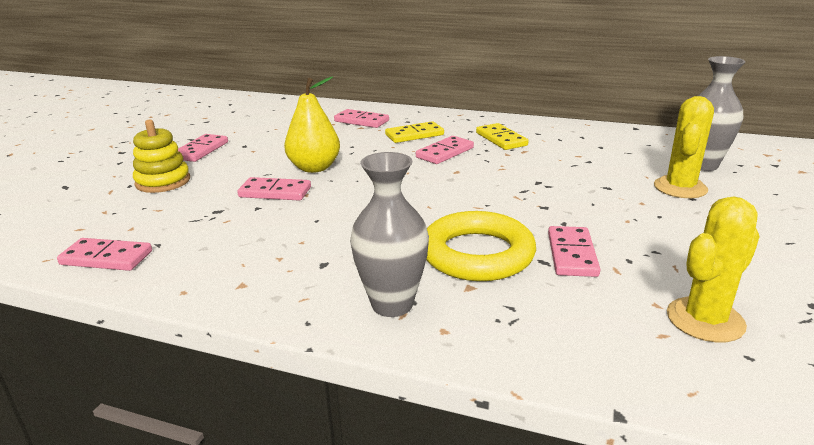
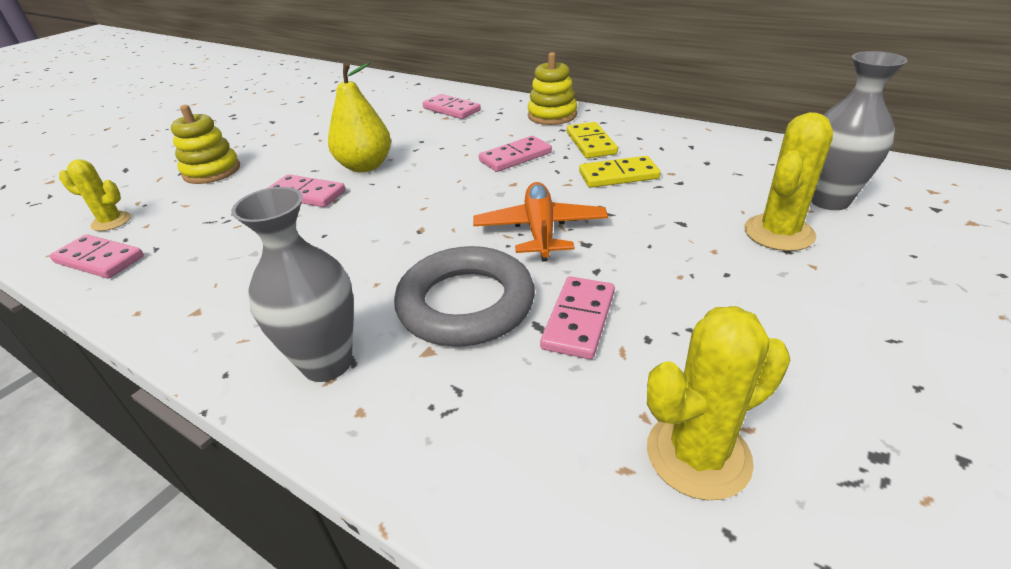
camera: 15 degrees right, 10 degrees up
(91, 228) = (111, 222): none -> yellow cactus
(201, 150) = (271, 136): pink domino -> none
(414, 135) = (496, 131): yellow domino -> yellow domino (618, 175)
(455, 121) = (552, 115): none -> yellow stacking toy
(477, 254) = (466, 304): yellow ring -> grey ring
(502, 201) = (540, 230): none -> orange plane

